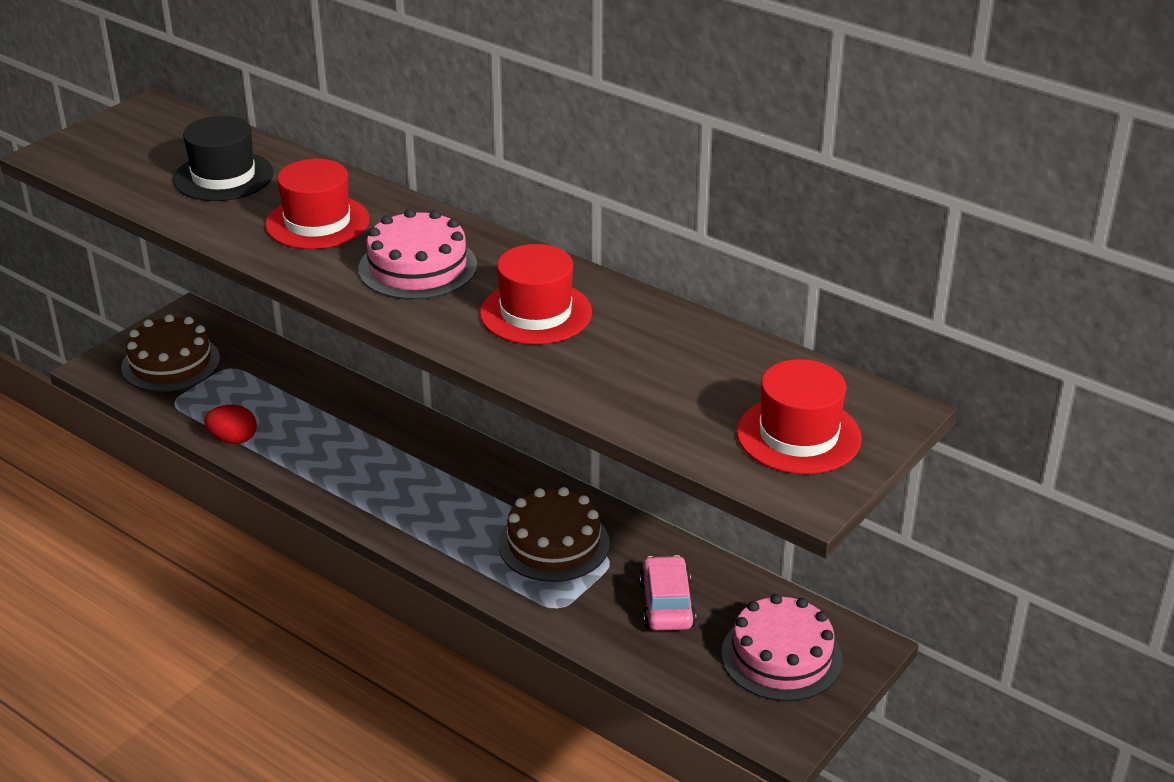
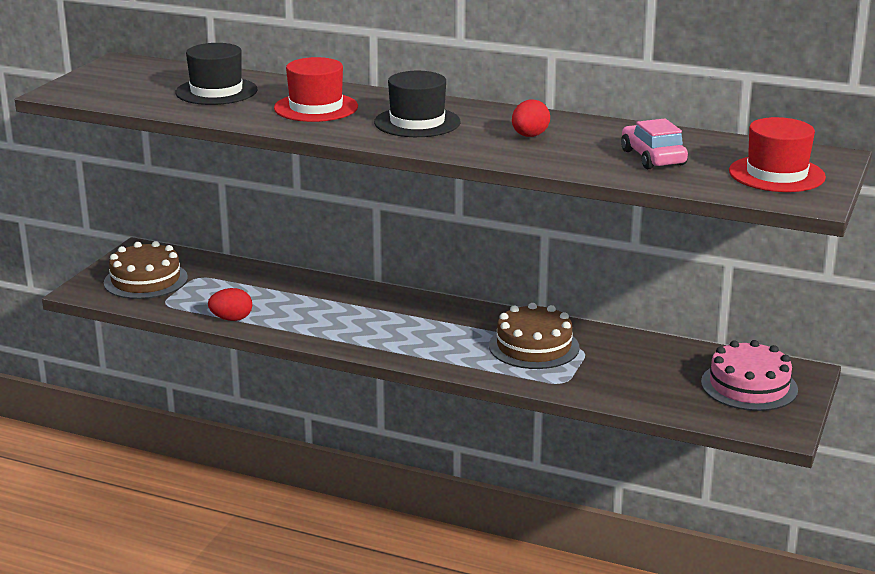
camera: 15 degrees left, 10 degrees down
(418, 267) = (417, 122): pink cake -> black hat
(536, 313) = (529, 136): red hat -> red egg
(666, 604) = (644, 369): pink car -> pink car (653, 157)

